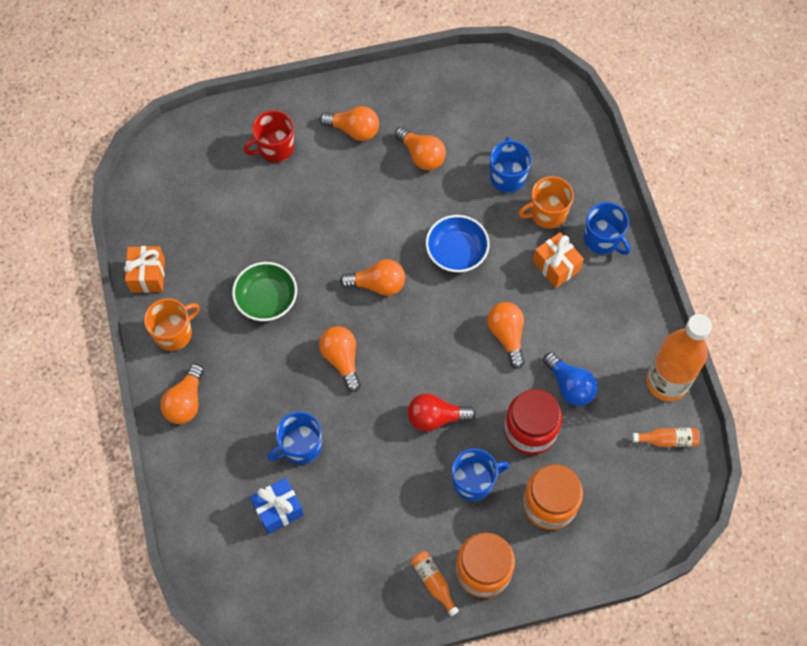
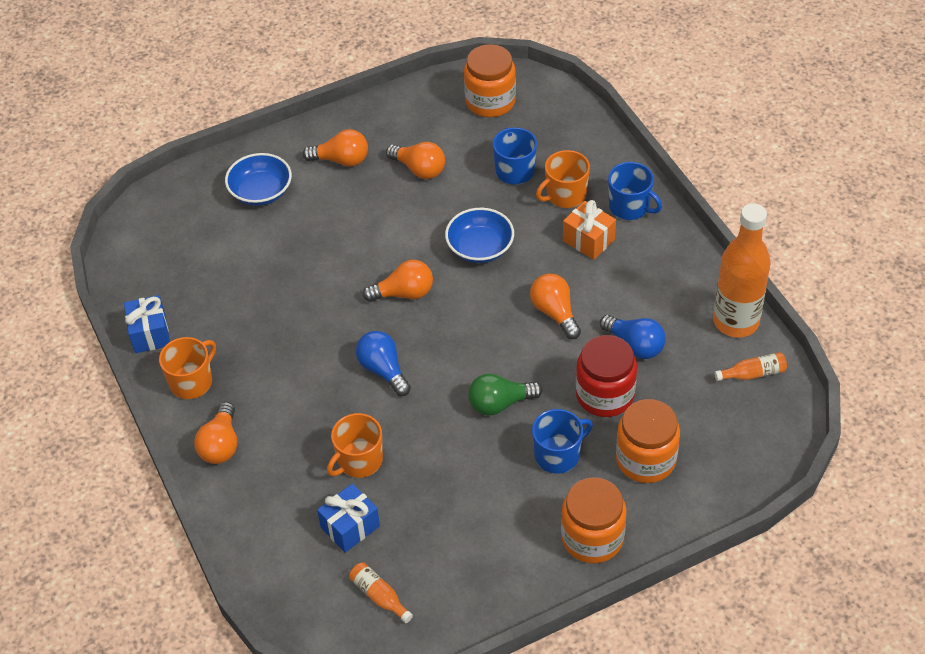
camera: 10 degrees left, 15 degrees down
(148, 275) = (150, 334): orange gift -> blue gift
(266, 299) = (286, 330): green bowl -> none
(275, 148) = (261, 191): red mug -> blue bowl
(300, 446) = (359, 461): blue mug -> orange mug
(342, 359) = (383, 370): orange light bulb -> blue light bulb
(433, 582) = (541, 561): orange bottle -> orange bottle (379, 596)
(436, 417) = (500, 403): red light bulb -> green light bulb
(503, 96) = (490, 101): none -> orange jar

